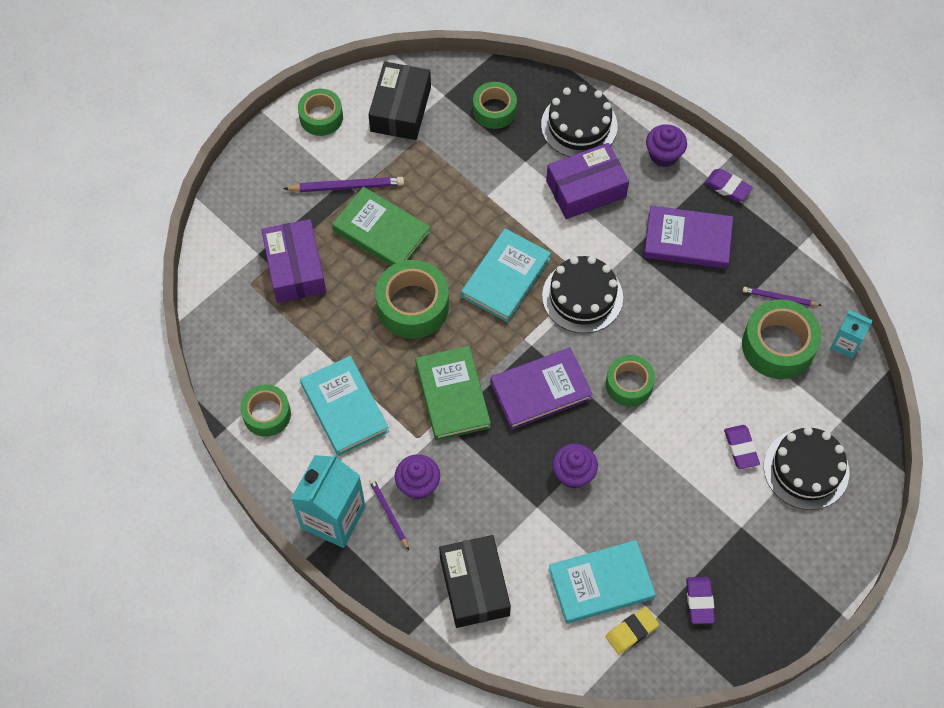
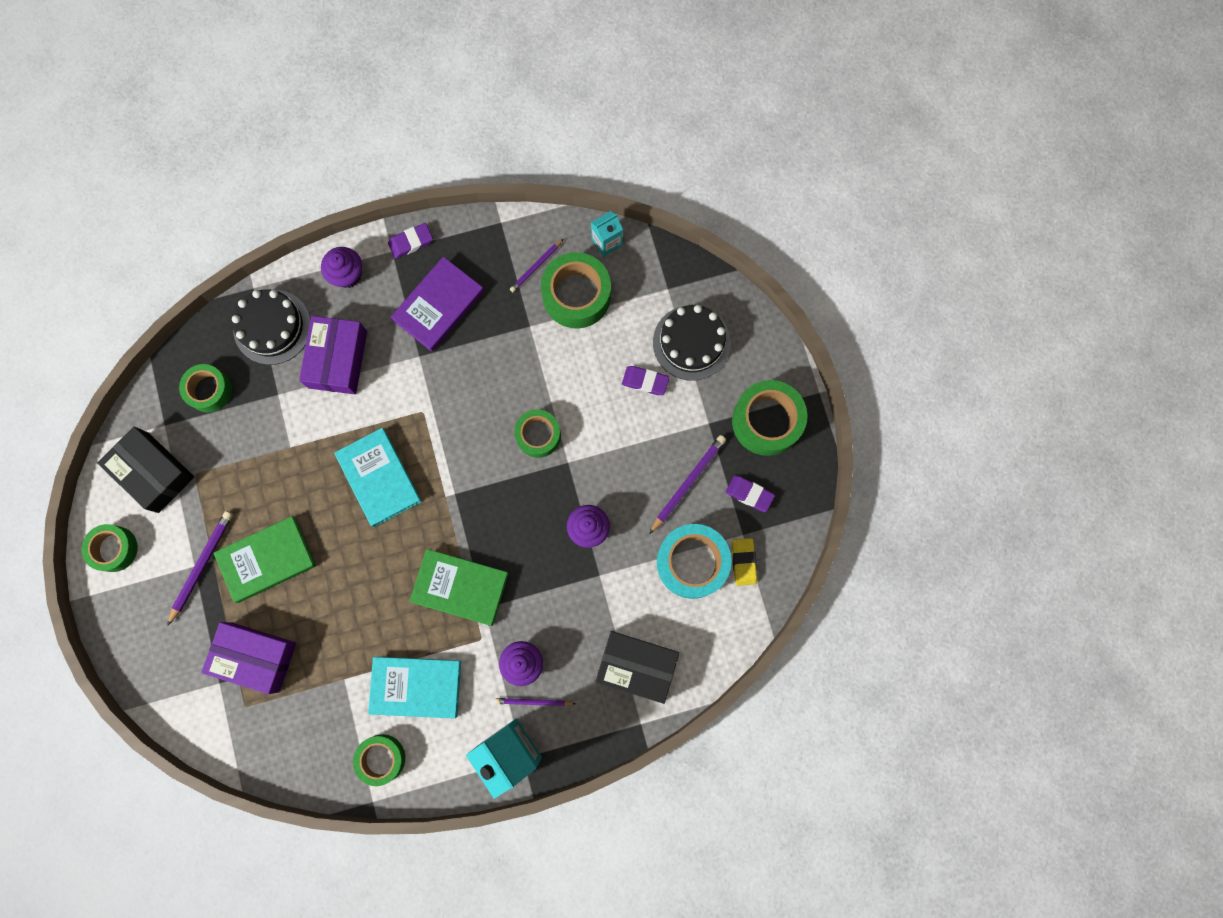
camera: 60 degrees left, 15 degrees up
(413, 306) = (356, 573): green tape -> green tape (766, 421)
(540, 390) = (500, 511): purple book -> none
(582, 296) = (436, 424): black cake -> none
(601, 584) = (692, 562): turquoise book -> turquoise tape
(672, 539) = (688, 483): none -> purple pencil

